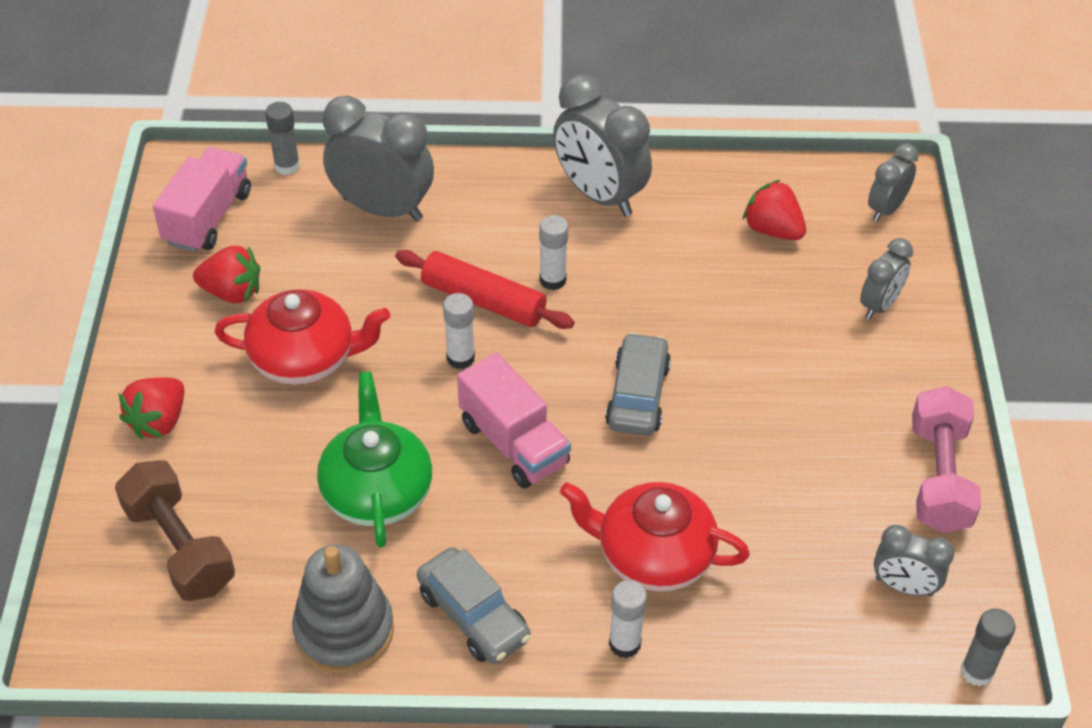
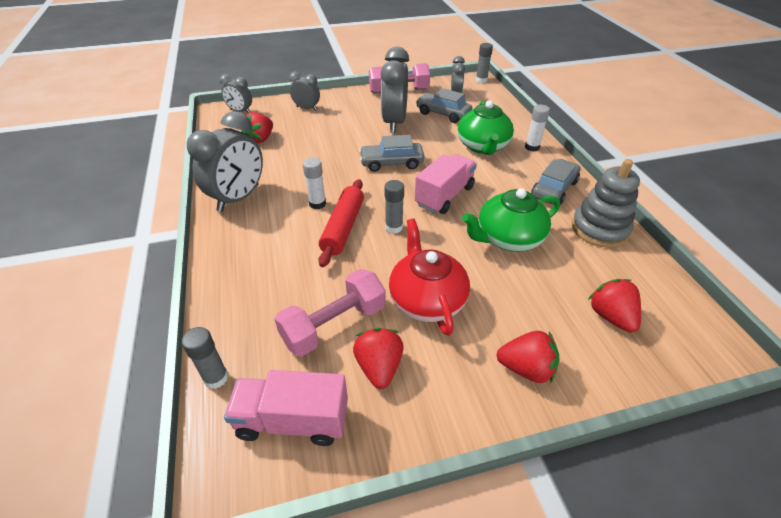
camera: 105 degrees left, 5 degrees down
(180, 547) = (610, 316): brown dumbbell -> red strawberry
(310, 264) = (334, 324): none -> pink dumbbell
(382, 209) = (264, 297): grey clock -> grey clock (394, 123)
(460, 358) = (394, 227): white glue stick -> grey glue stick
(653, 556) = (483, 146): red teapot -> green teapot
(807, 530) = (443, 114): none -> grey car

